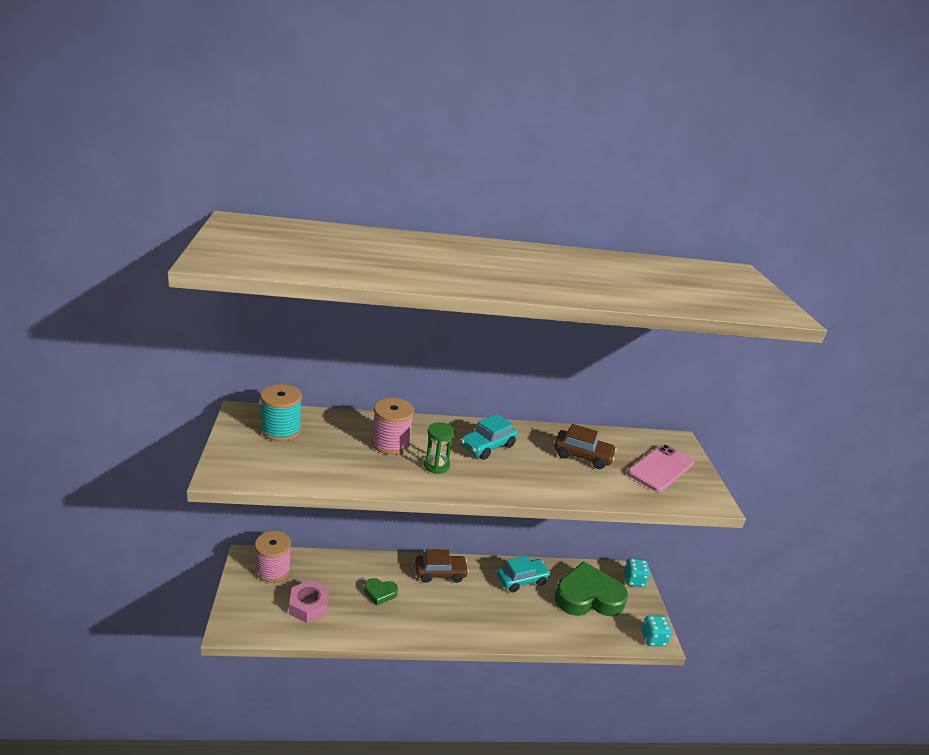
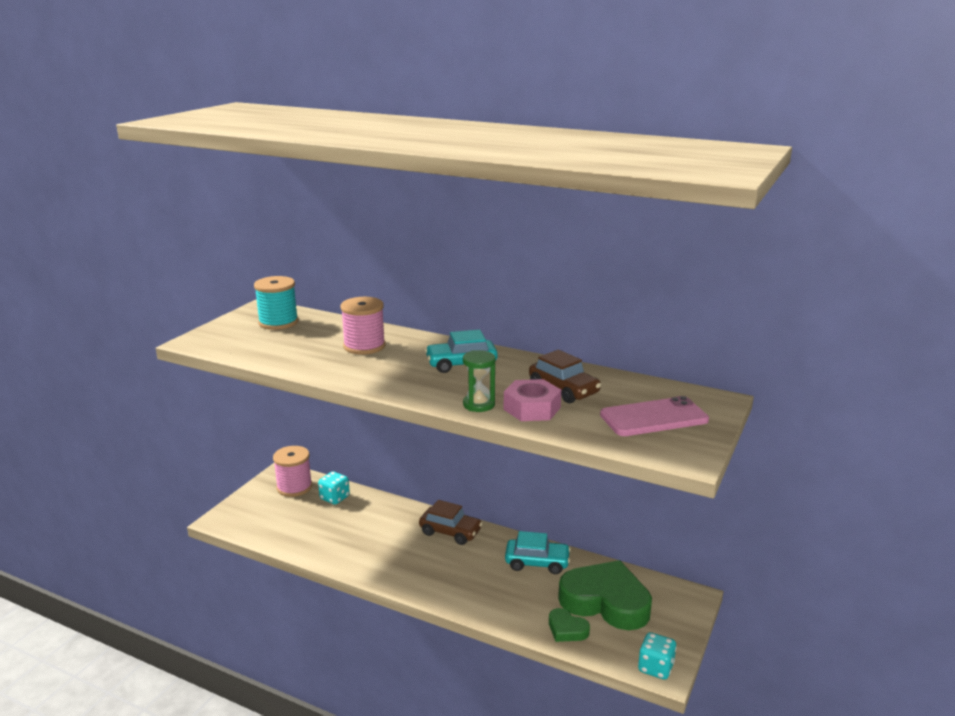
camera: 35 degrees right, 5 degrees down
(308, 606) = (299, 522): pink nut -> pink nut (532, 408)
(380, 593) = (374, 531): green heart -> green heart (567, 629)
(436, 465) = (387, 369): green hourglass -> green hourglass (479, 404)
(634, 580) = (685, 603): turquoise dice -> turquoise dice (334, 498)

